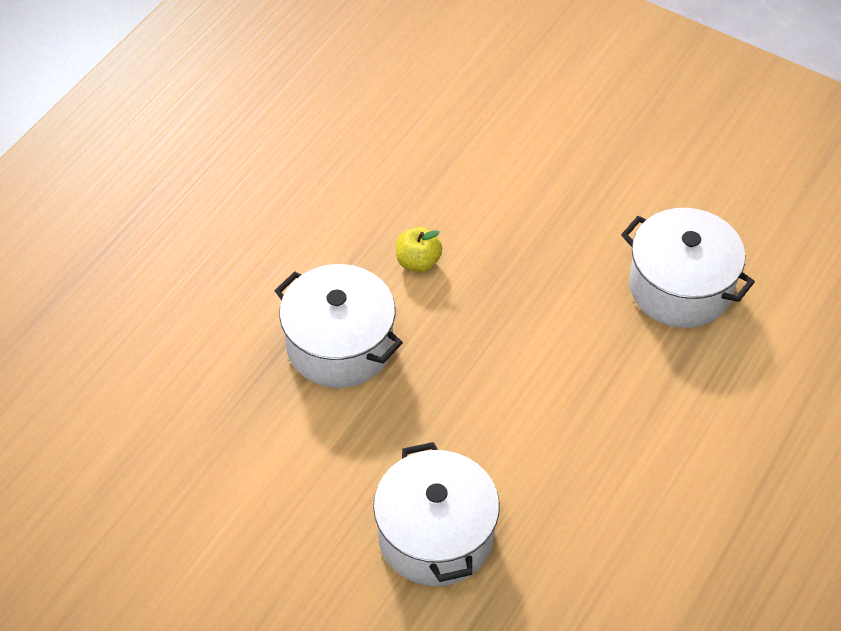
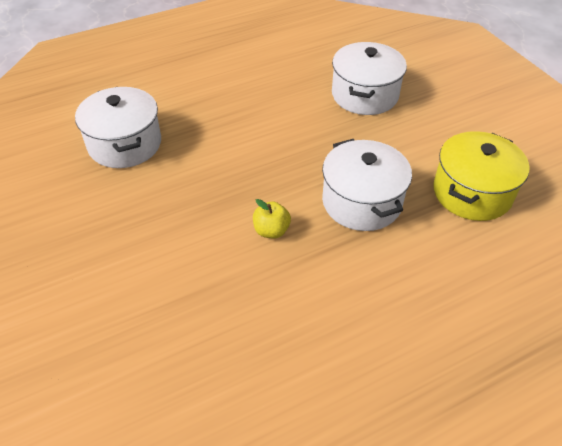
camera: 150 degrees left, 5 degrees down
(210, 423) = (472, 192): none -> yellow pot

